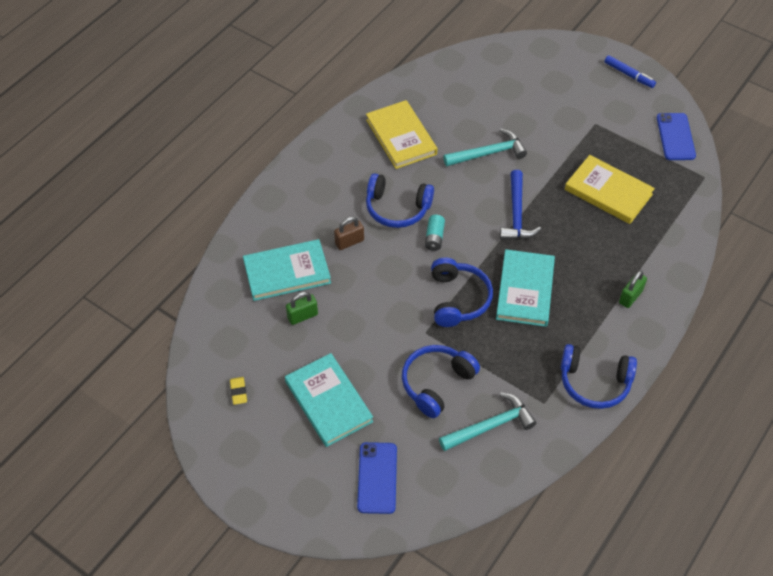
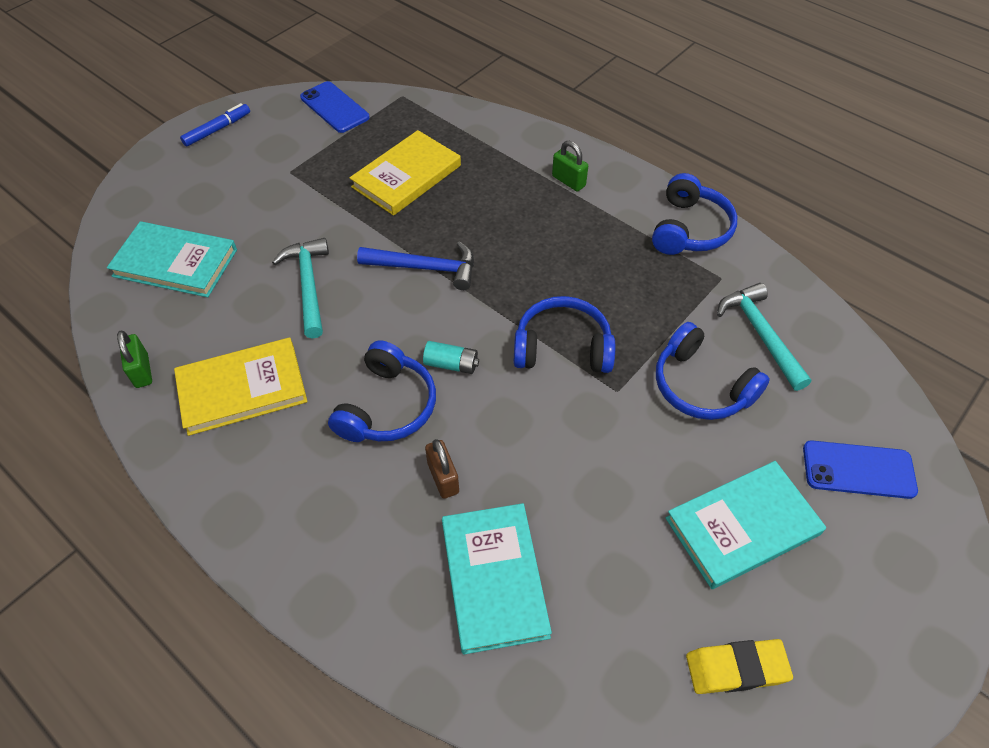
camera: 85 degrees left, 0 degrees up
(238, 392) = (736, 668): yellow eraser -> yellow eraser, size x1.70
(302, 316) = (585, 557): green padlock -> green padlock (142, 371)
(525, 290) = (552, 275): turquoise book -> turquoise book (175, 263)
(675, 137) = (334, 107): blue phone -> blue phone turned 45 degrees clockwise

